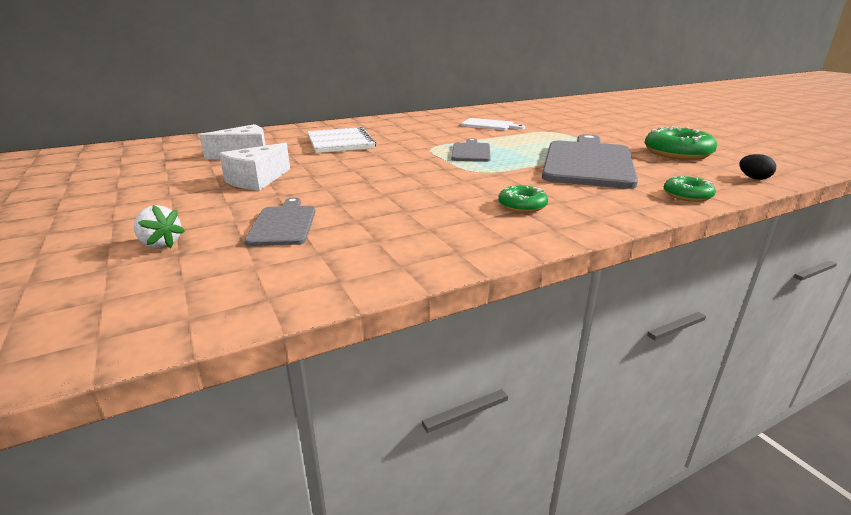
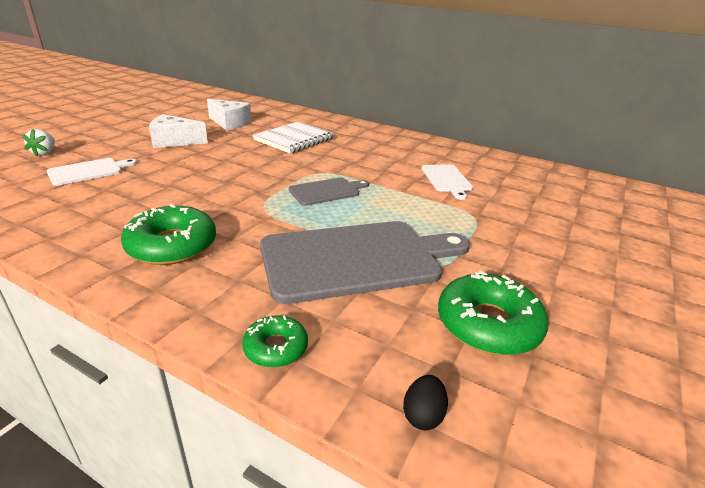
camera: 55 degrees right, 5 degrees up
(283, 224) = (88, 171): grey cutting board -> white cutting board
(522, 206) = (172, 245): green donut -> green donut, size x1.79

